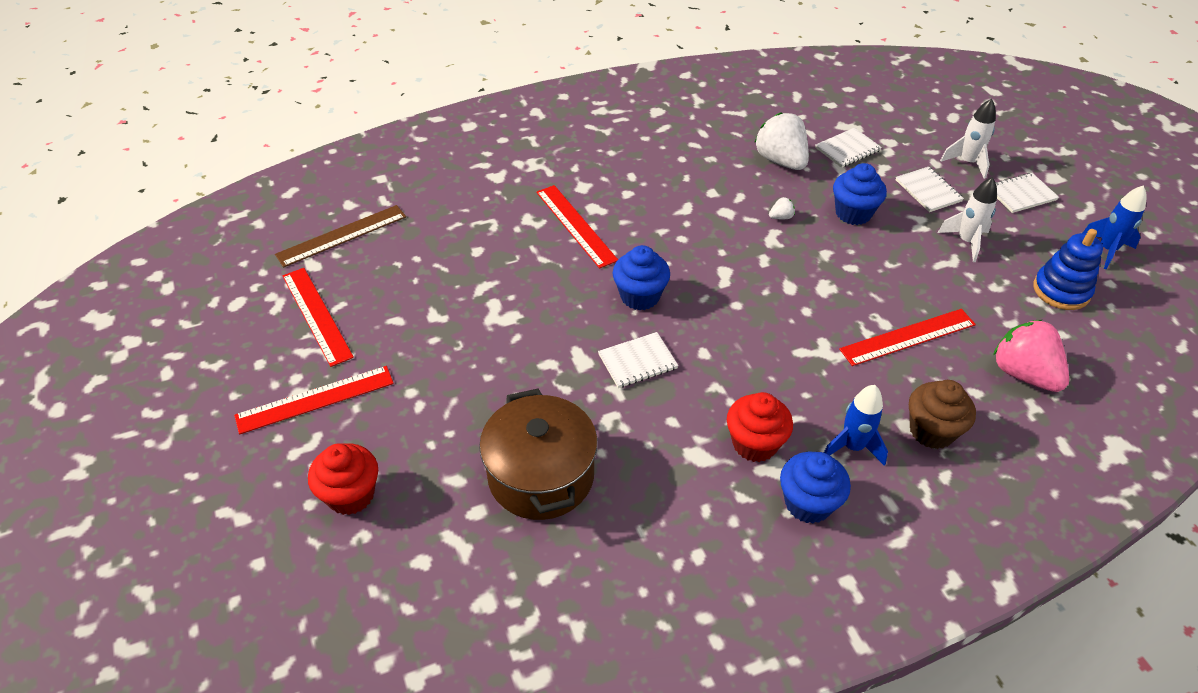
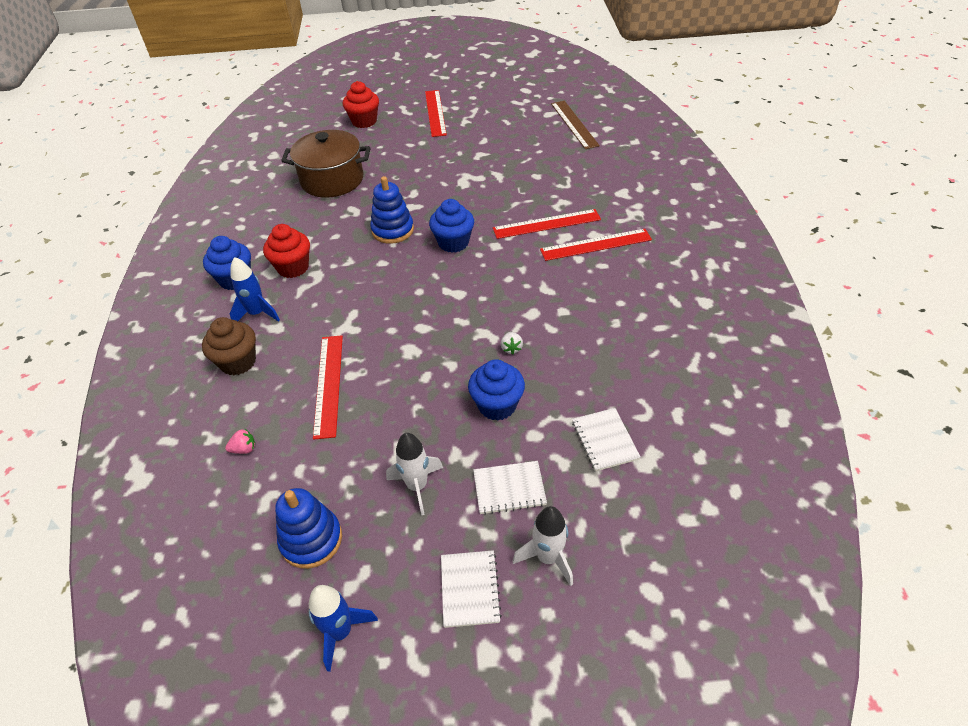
camera: 110 degrees right, 0 degrees up
(316, 315) = (502, 114): red ruler -> red ruler (595, 244)
(637, 361) = (392, 230): white notebook -> blue stacking toy
(780, 161) = (598, 374): white strawberry -> none
(1023, 374) = (244, 449): pink strawberry -> pink strawberry, size x0.41

